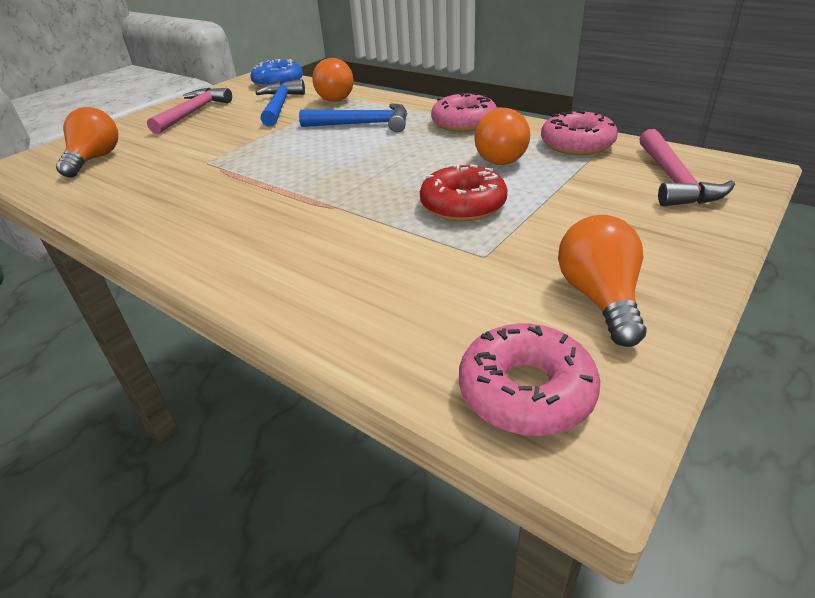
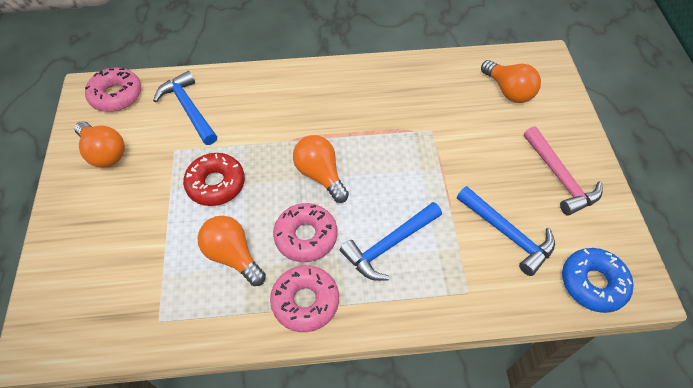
camera: 135 degrees right, 20 degrees up
(338, 97) = (481, 286): orange light bulb -> orange light bulb (320, 175)
(414, 298) = (188, 108): none -> blue hammer
(577, 144) = (182, 315): pink donut -> pink donut (306, 236)
(674, 180) = (88, 294): pink hammer -> none

